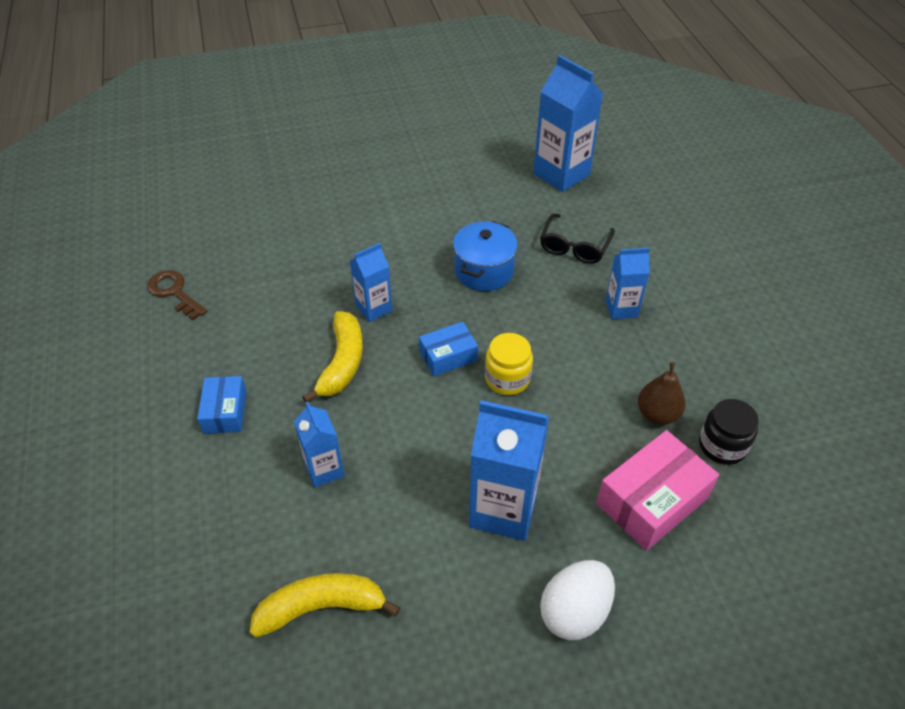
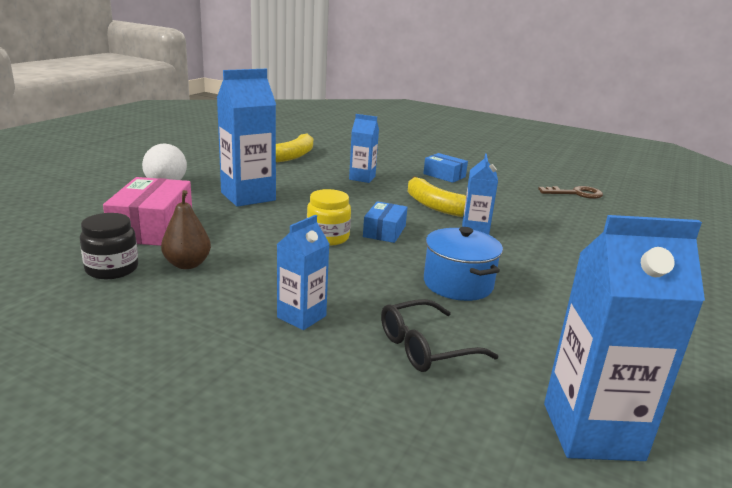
camera: 130 degrees right, 25 degrees down
(574, 246) = (425, 347): black glasses -> black glasses turned 90 degrees counterclockwise

